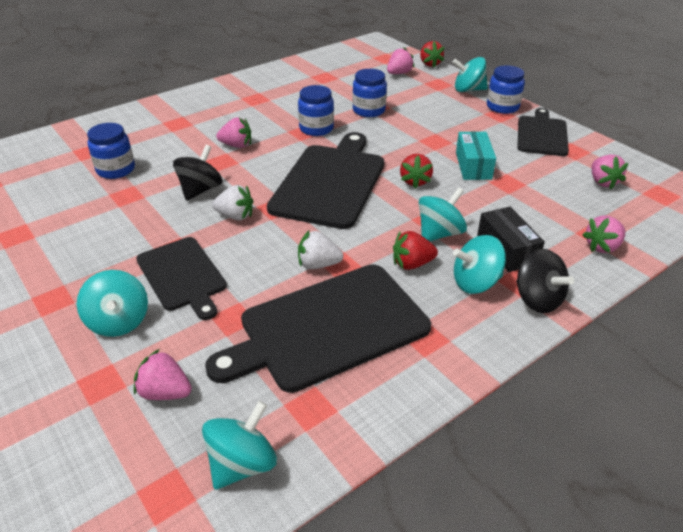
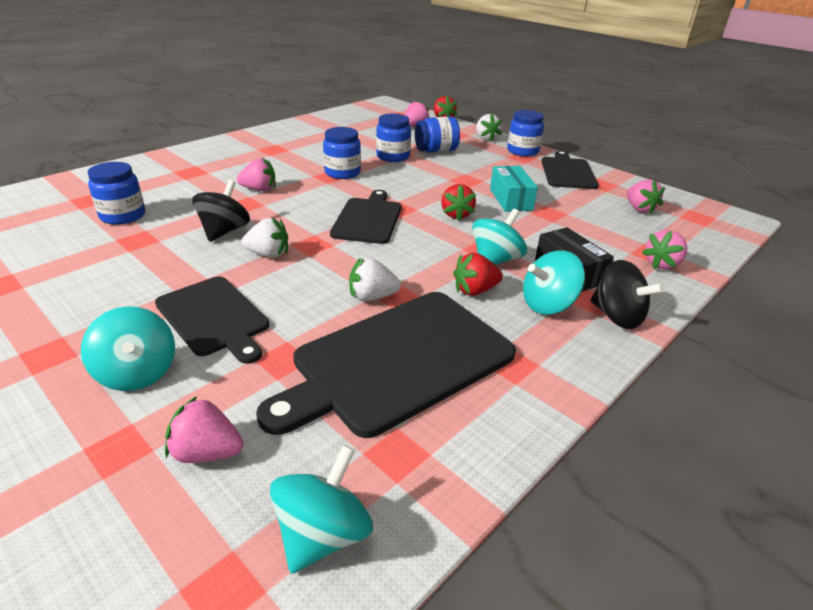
camera: 10 degrees left, 5 degrees down
(330, 182) = (368, 219): black cutting board -> black cutting board, size x0.62
(413, 104) = (436, 151): none -> blue jar
(468, 90) = (486, 138): turquoise spinning top -> white strawberry

